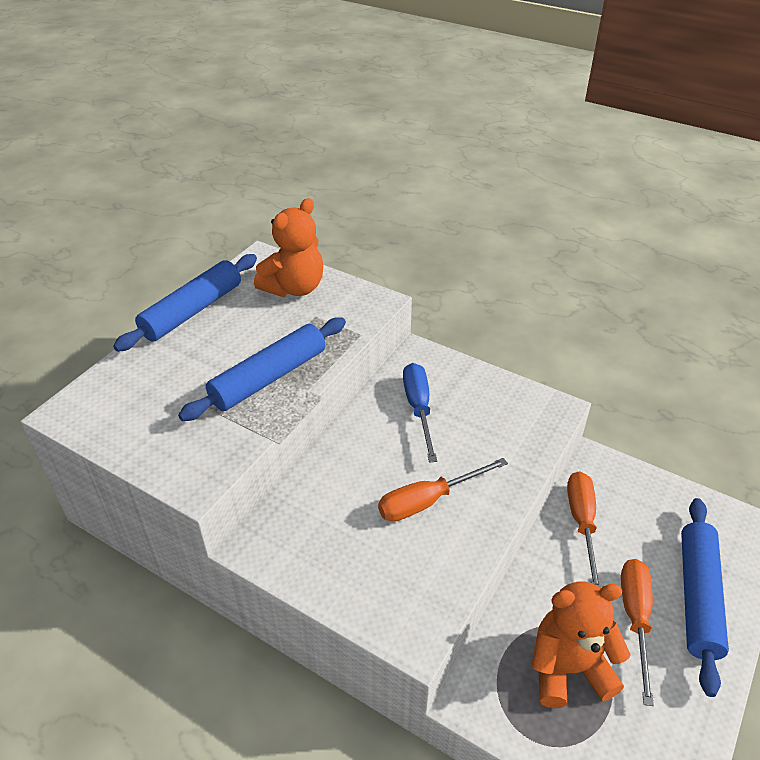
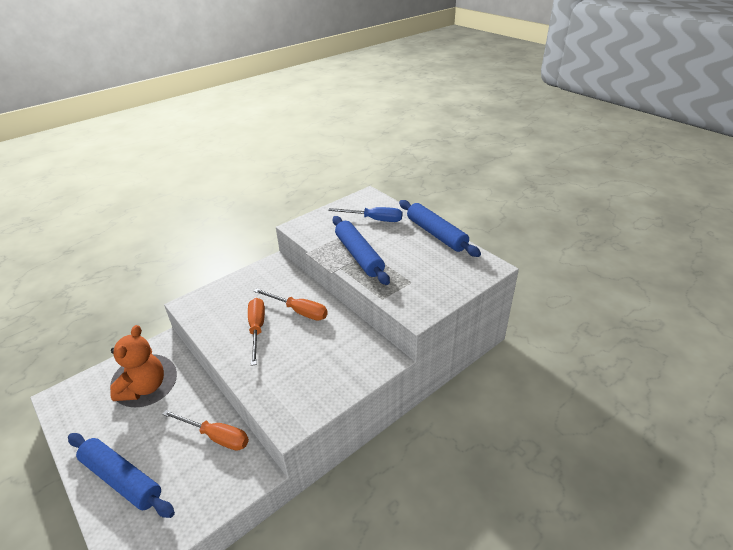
camera: 110 degrees right, 5 degrees down
(294, 288) = (447, 277): orange teddy bear -> none
(419, 409) = (331, 344): blue screwdriver -> blue screwdriver (374, 219)
(635, 618) = (140, 433): orange screwdriver -> orange screwdriver (299, 311)

